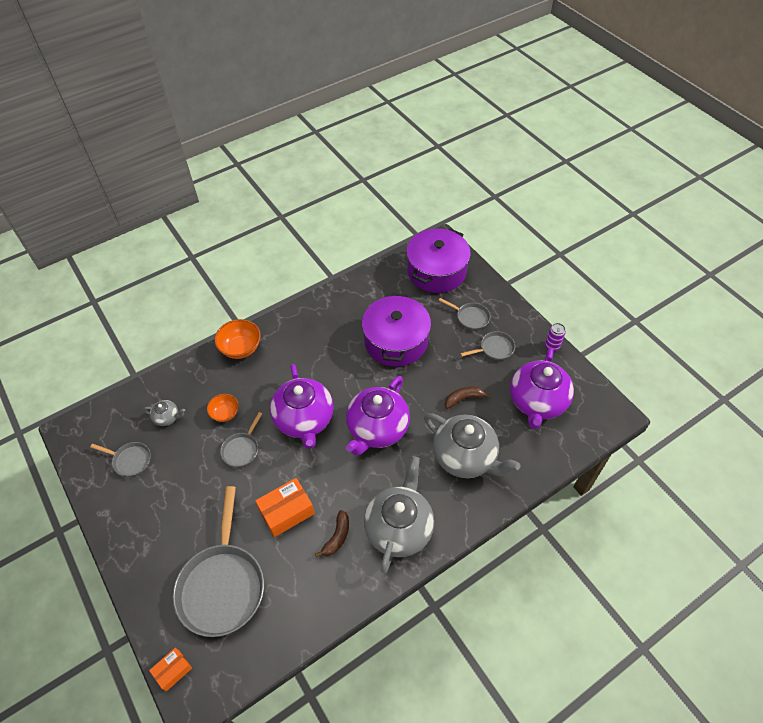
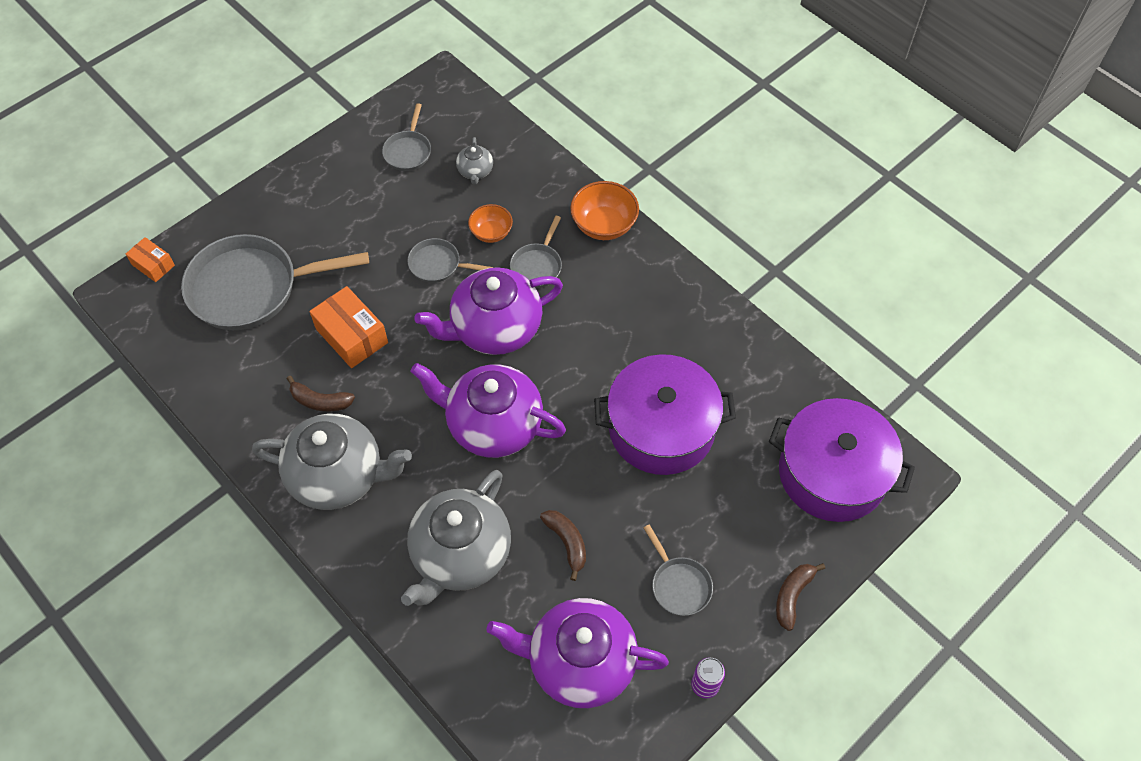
camera: 80 degrees right, 5 degrees up
(470, 317) = (739, 540): grey pan -> grey pan (537, 266)
(504, 301) = (792, 596): none -> brown banana

